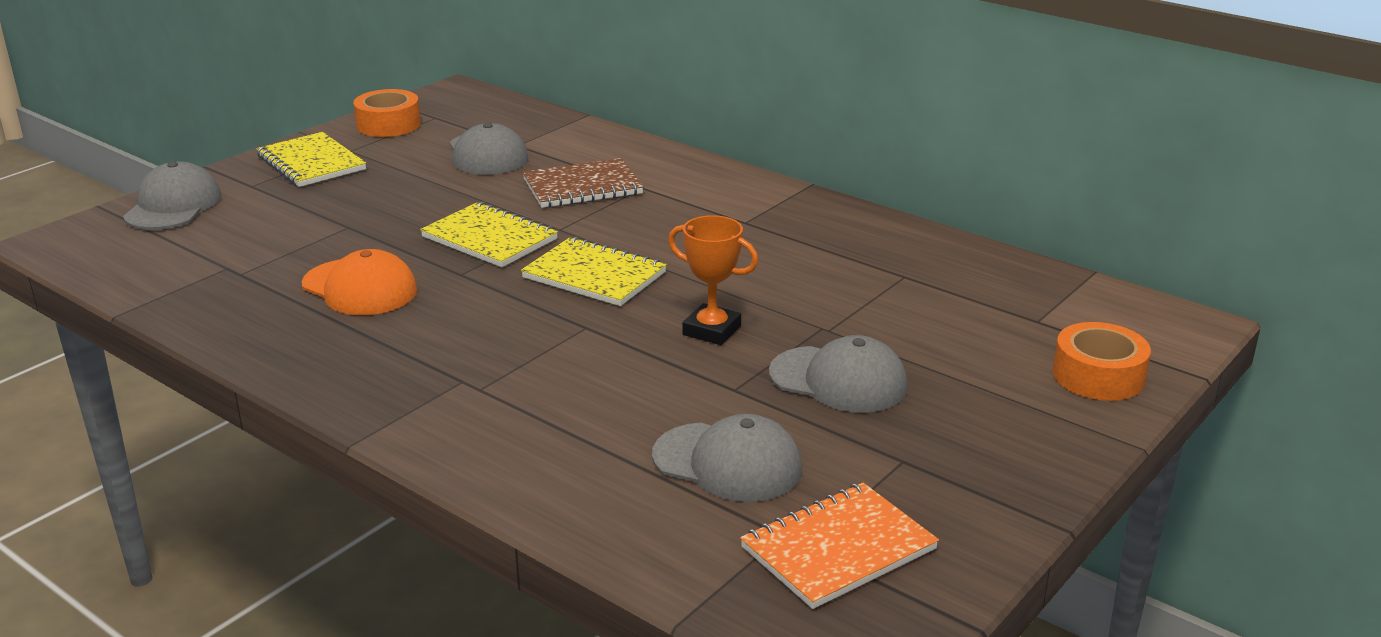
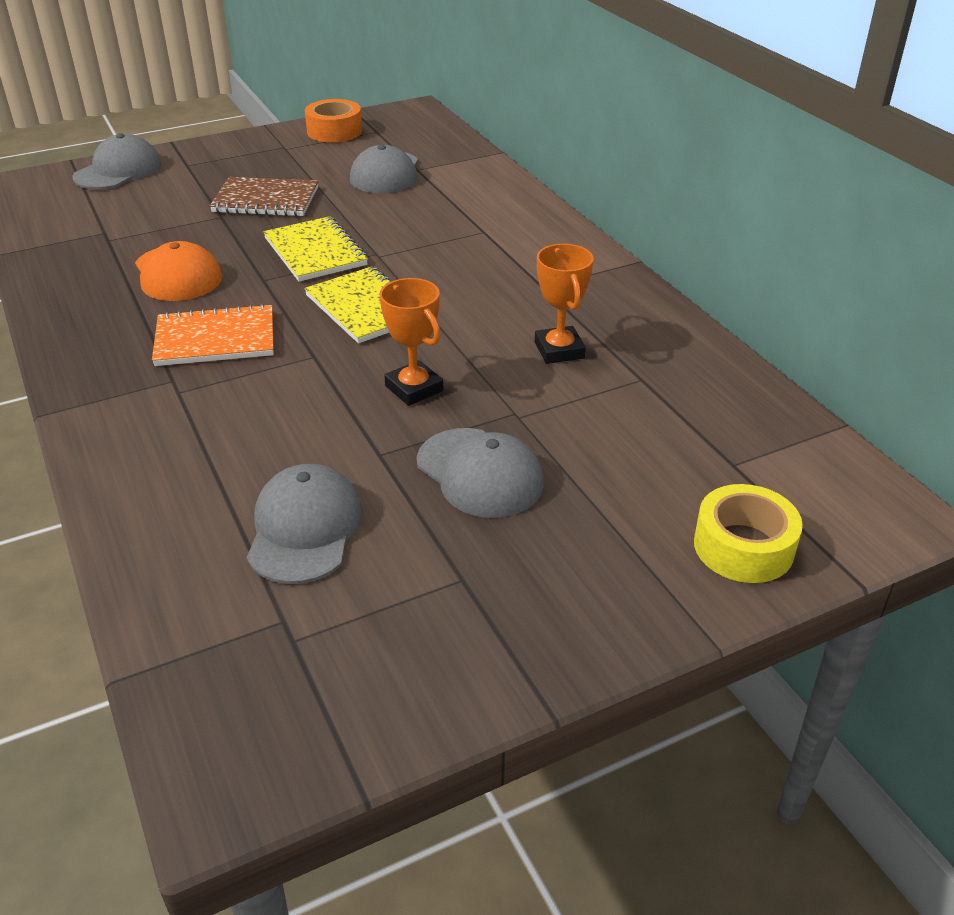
camera: 25 degrees right, 10 degrees up
(311, 163) = (247, 154): yellow notebook -> none
(582, 187) = (434, 220): brown notebook -> brown notebook (266, 200)
(727, 463) = (305, 529): grey cap -> grey cap turned 135 degrees counterclockwise
(812, 270) = (559, 350): none -> orange trophy
(838, 549) = (317, 655): orange notebook -> orange notebook (215, 339)
(1098, 376) = (743, 546): orange tape -> yellow tape

